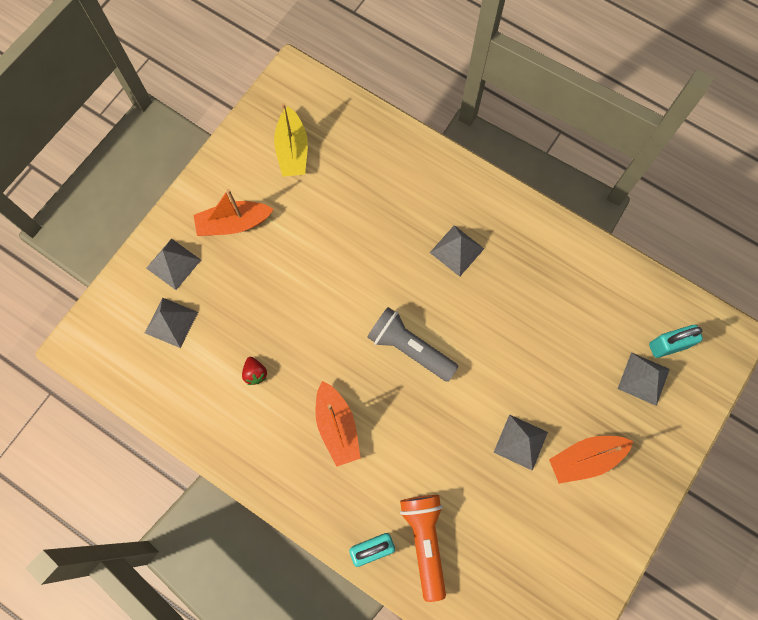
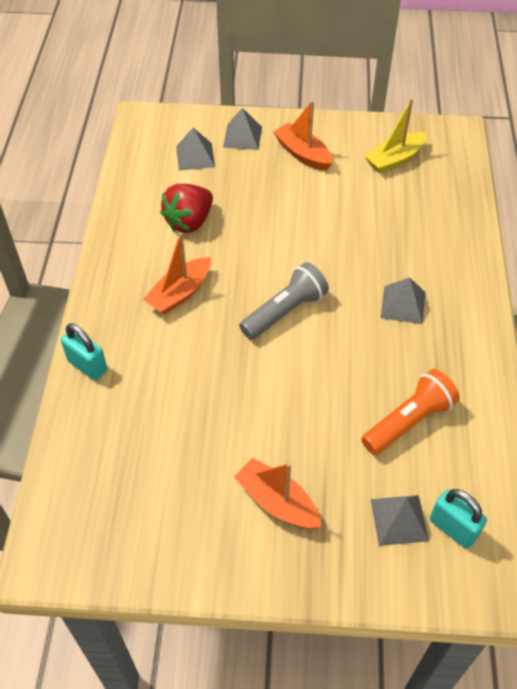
camera: 60 degrees right, 20 degrees down
(255, 373) = (189, 222): red strawberry -> red strawberry, size x2.09
(409, 348) = (285, 311): grey flashlight -> grey flashlight turned 45 degrees clockwise
(425, 541) = (116, 402): orange flashlight -> orange flashlight (409, 421)
(520, 442) = (257, 437): grey pyramid -> none

